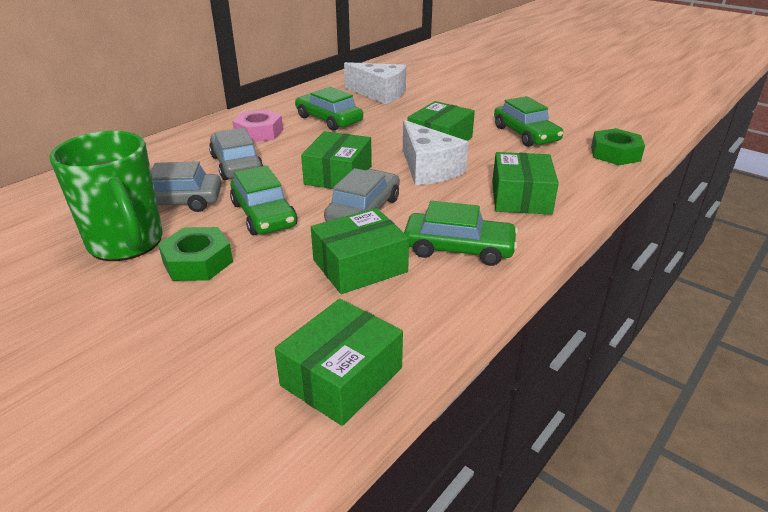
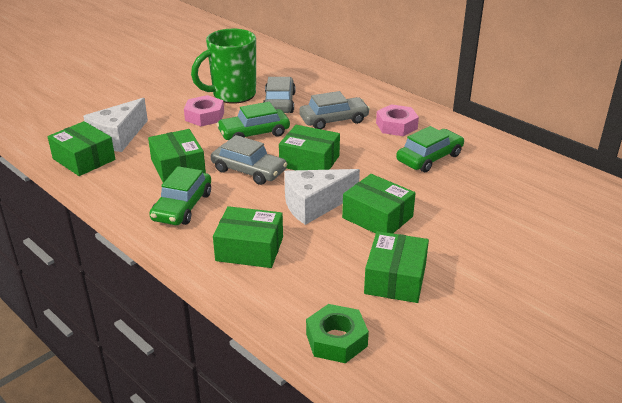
camera: 95 degrees right, 0 degrees up
(197, 262) = (204, 116): green nut -> pink nut
(379, 94) = (510, 189): white cheese -> white cheese (118, 137)
(525, 134) = (395, 279): green car -> green box

